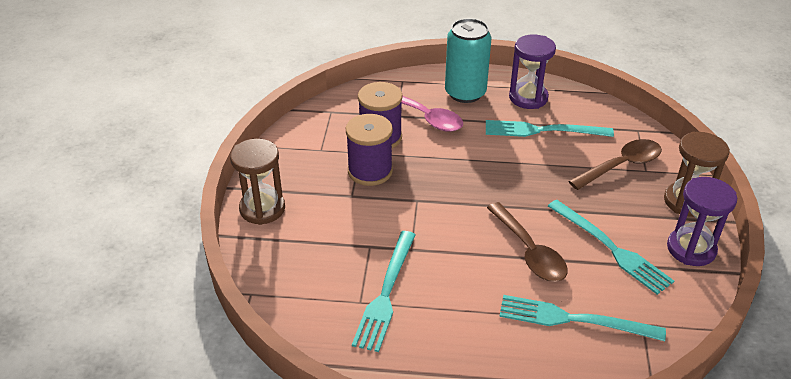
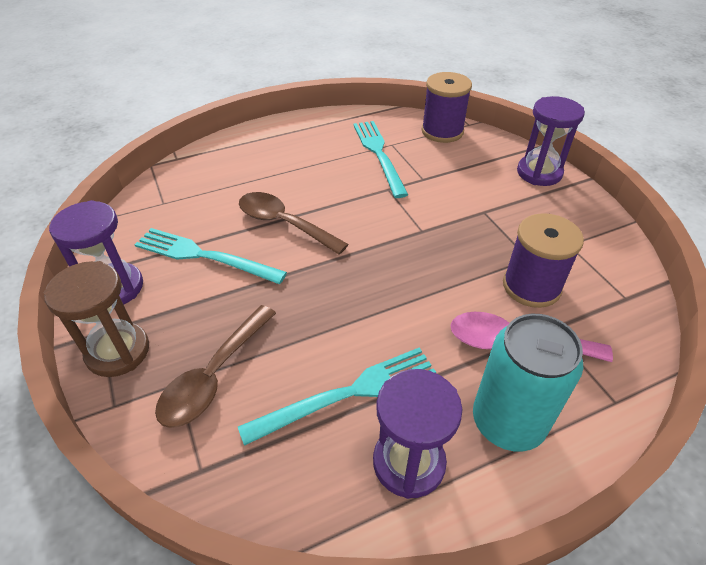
camera: 150 degrees right, 5 degrees up
(262, 209) = (539, 173): brown hourglass -> purple hourglass
(370, 171) = (495, 241): purple spool -> purple spool (442, 131)
(574, 319) = (222, 187): turquoise fork -> none

